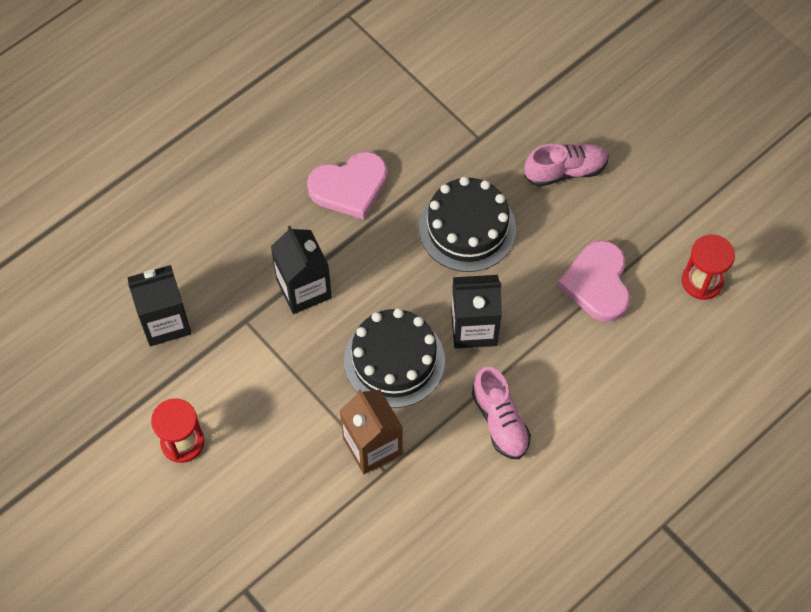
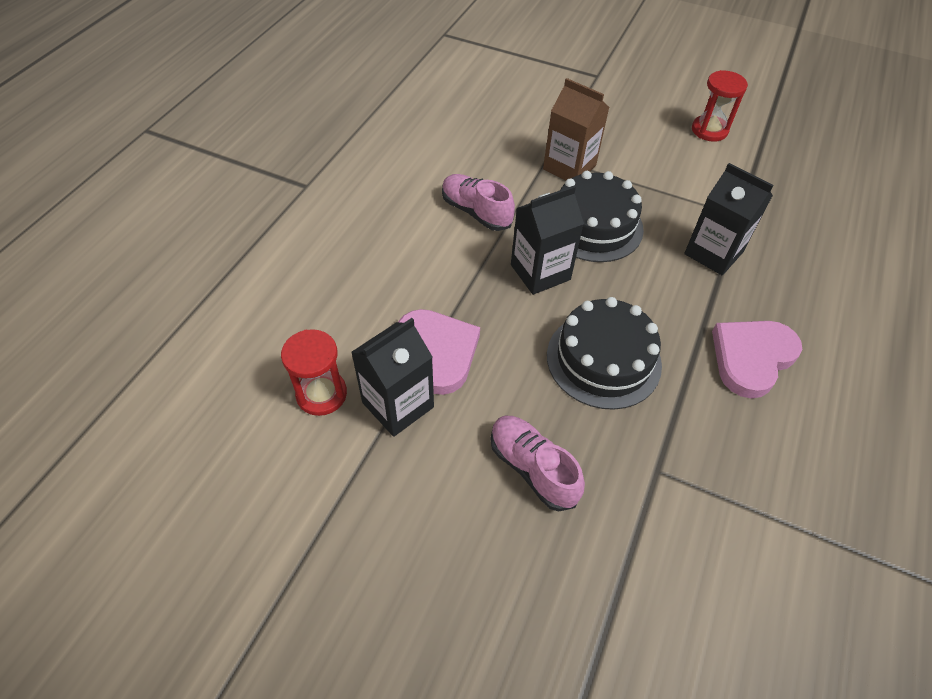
camera: 155 degrees right, 10 degrees down
(165, 322) = (799, 194): black carton -> black carton (398, 405)
(565, 171) = (532, 468): pink shoe -> pink shoe turned 90 degrees clockwise

